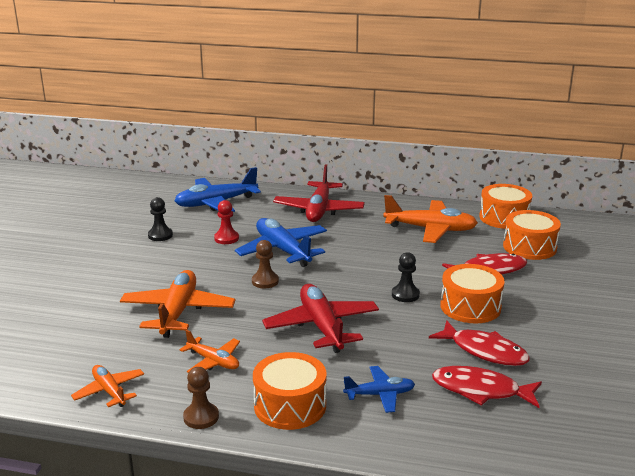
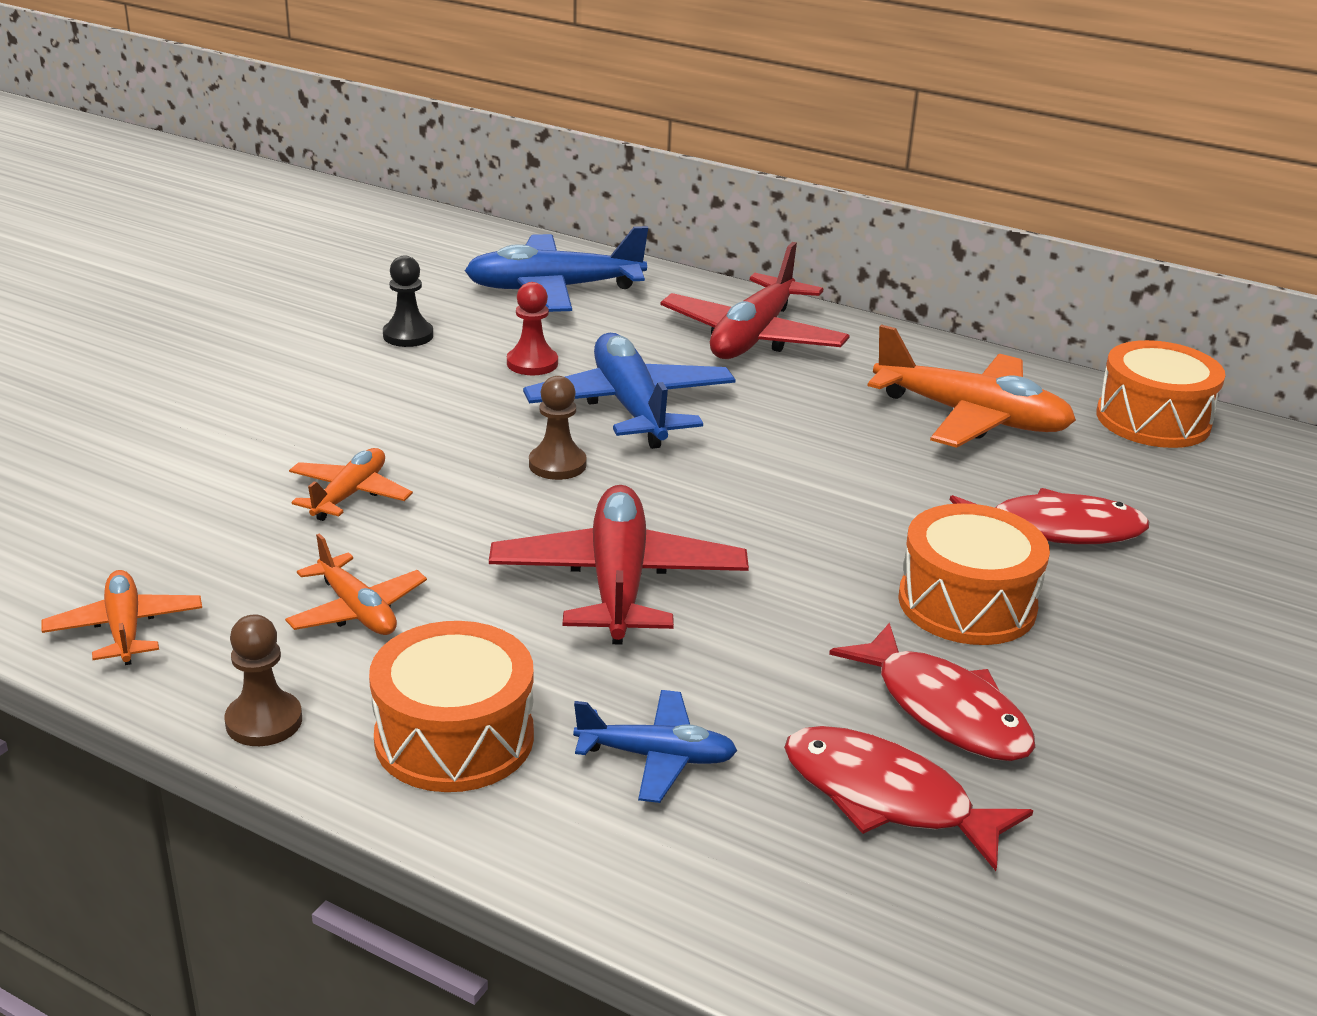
camera: 15 degrees right, 5 degrees up
(178, 312) = (350, 494): orange plane -> orange plane, size x0.55
(405, 295) = (836, 549): black pawn -> none
(529, 247) = (1178, 495): orange drum -> none

